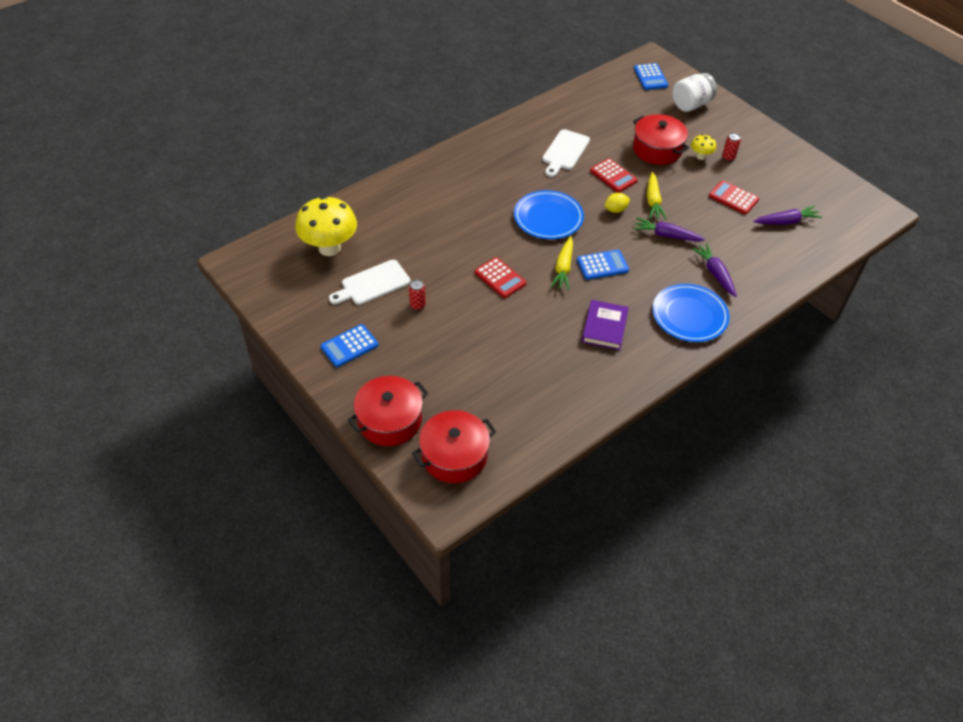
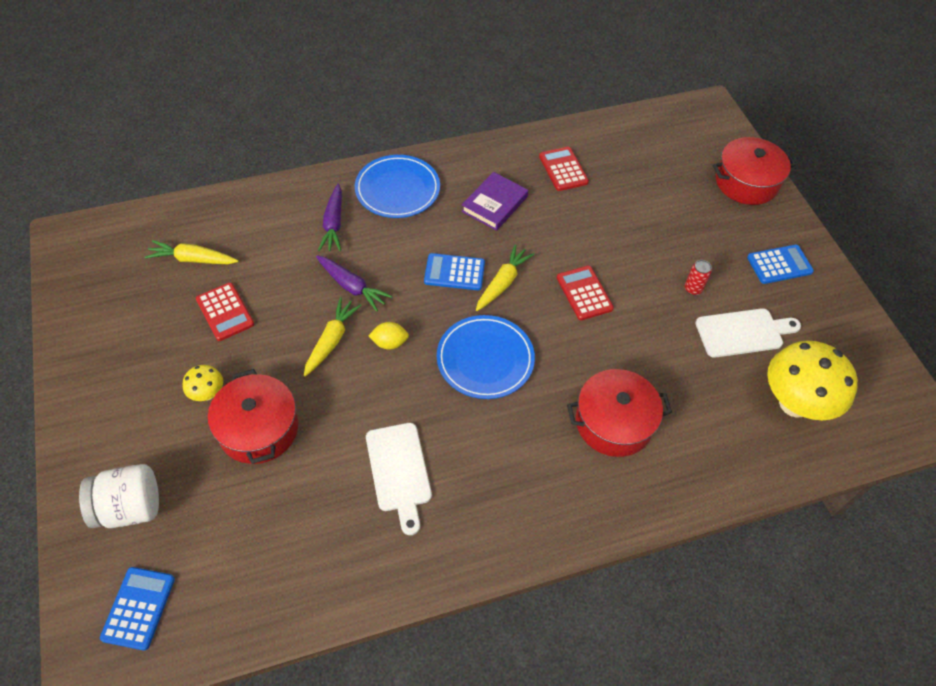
camera: 160 degrees left, 5 degrees up
(454, 456) = (691, 138): red pot -> red pot (614, 422)
(564, 152) = (399, 471): white cutting board -> white cutting board turned 120 degrees clockwise
(613, 176) = (356, 400): red calculator -> red calculator (563, 169)
(728, 157) = (171, 379): red can -> none
(786, 221) = (192, 259): purple carrot -> yellow carrot

